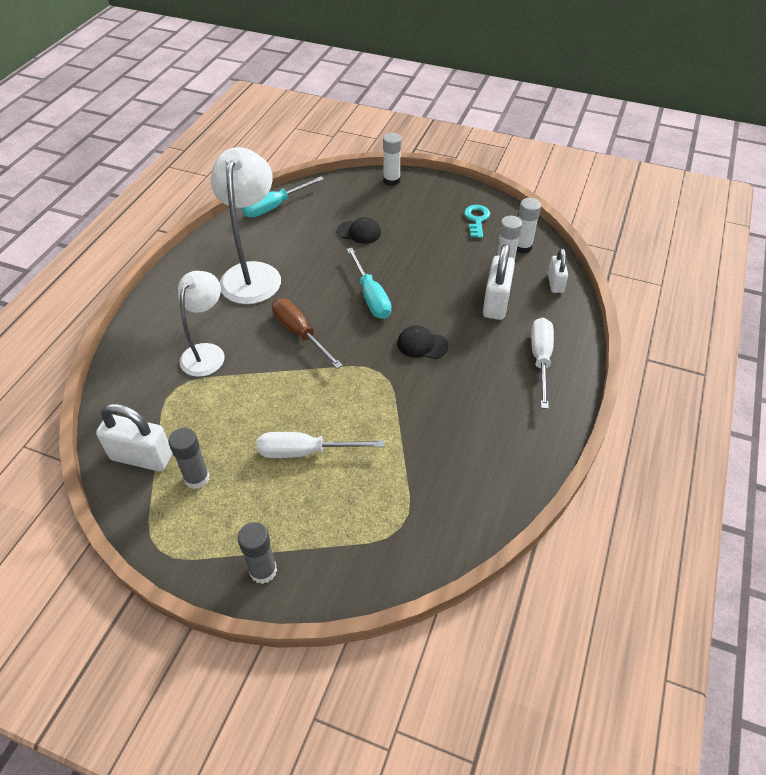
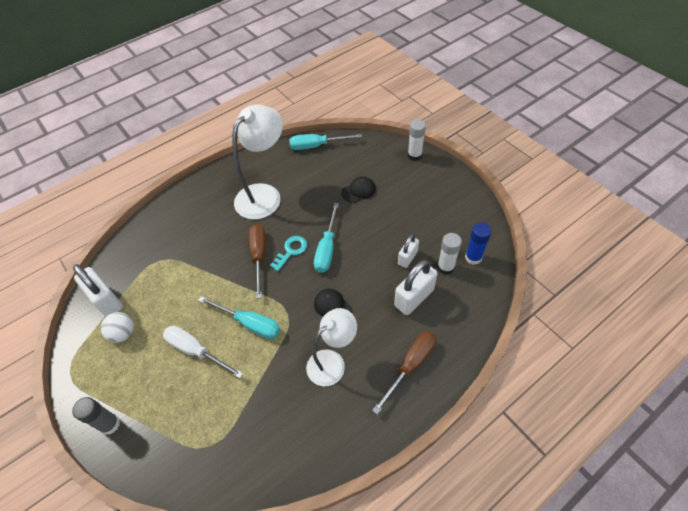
camera: 35 degrees right, 5 degrees up
(197, 478) = (123, 333): grey glue stick -> white ball
(207, 352) = (194, 243): white lamp -> white lamp (332, 362)
(345, 399) = (250, 323): none -> turquoise screwdriver
(359, 232) = (358, 191): black cap -> black cap turned 75 degrees counterclockwise
(476, 219) = (455, 216): turquoise key -> turquoise key (291, 251)
(522, 247) = (473, 257): white glue stick -> blue glue stick
(540, 359) = (411, 365): white screwdriver -> brown screwdriver
(555, 283) = (475, 303): white padlock -> white padlock (407, 258)

